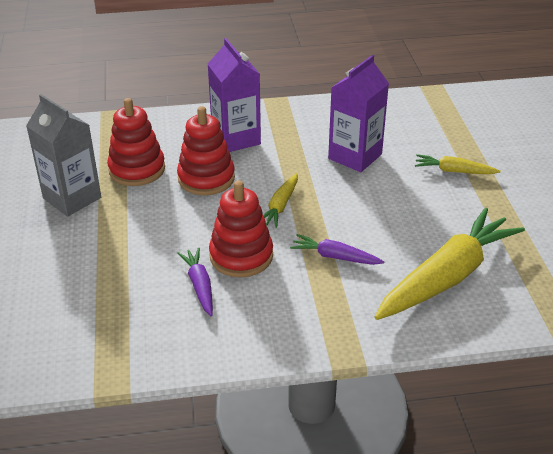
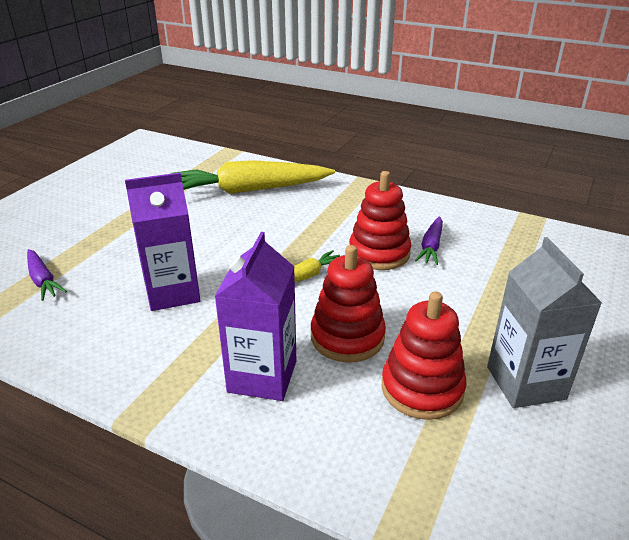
camera: 145 degrees left, 5 degrees down
(335, 257) = (306, 226): purple carrot -> purple carrot (43, 280)
(454, 171) = (120, 243): yellow carrot -> none

